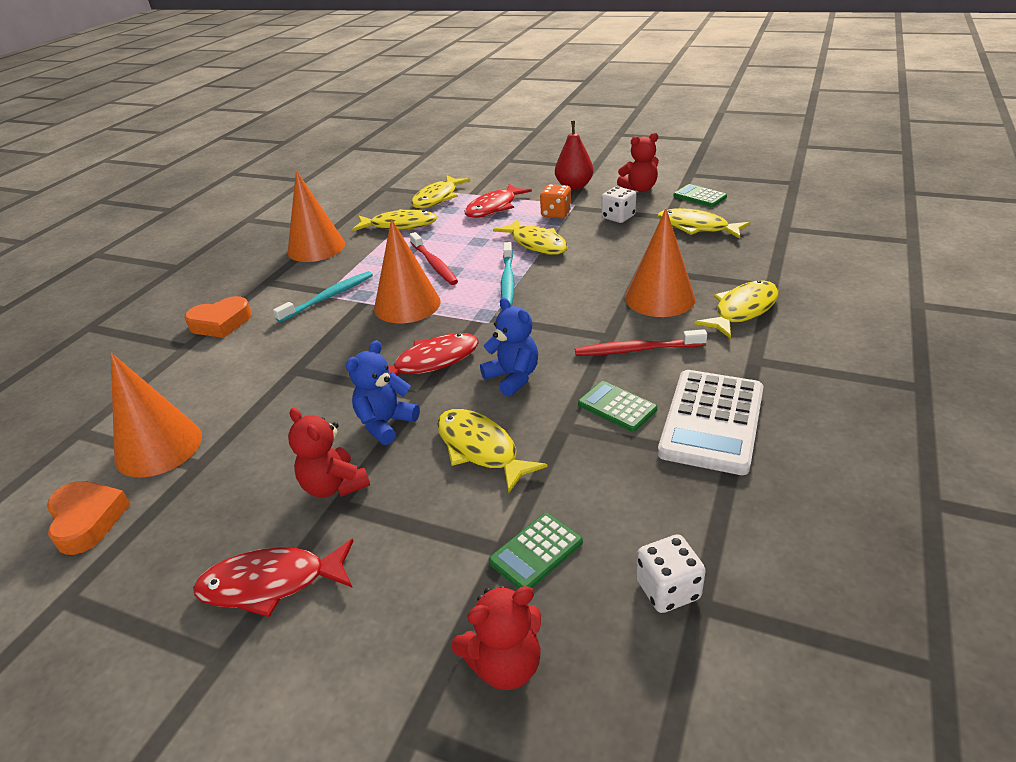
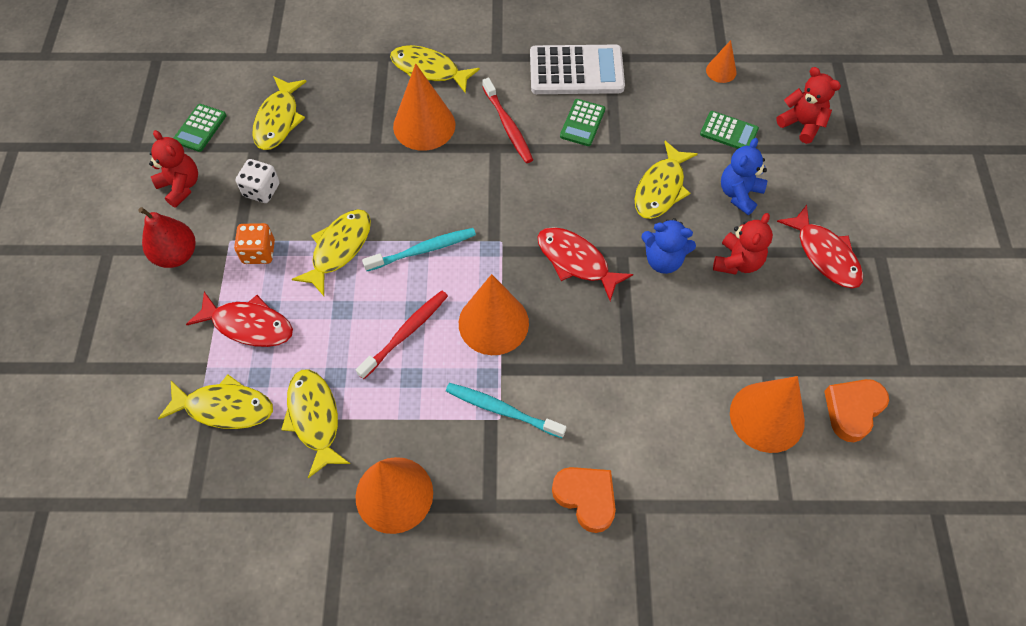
camera: 115 degrees left, 25 degrees up
(513, 377) = (574, 195): blue teddy bear -> blue teddy bear (739, 194)
(668, 589) = (721, 71): white dice -> orange cone

